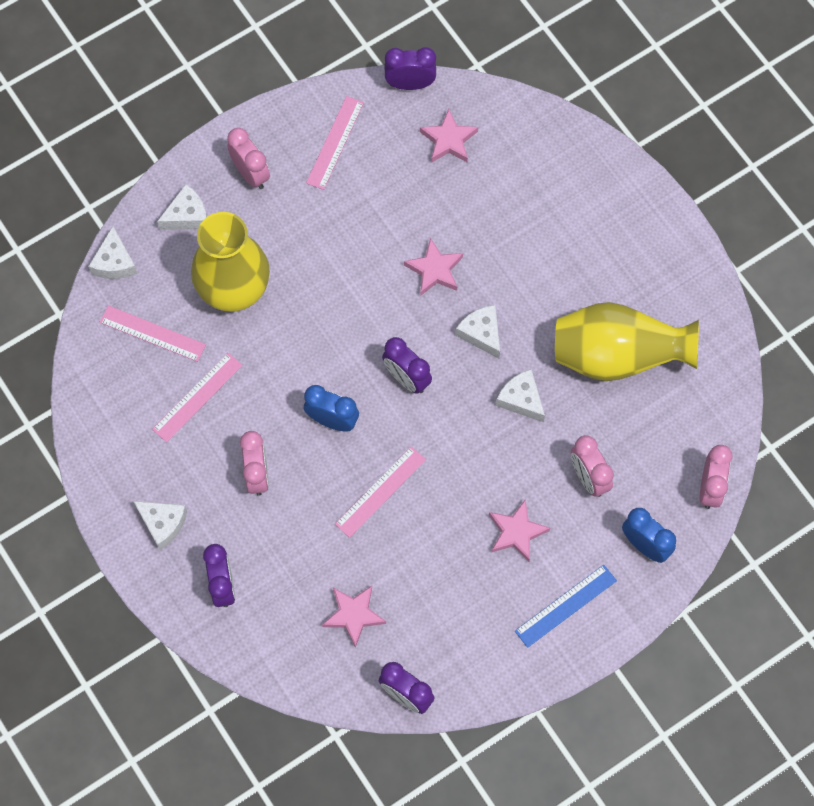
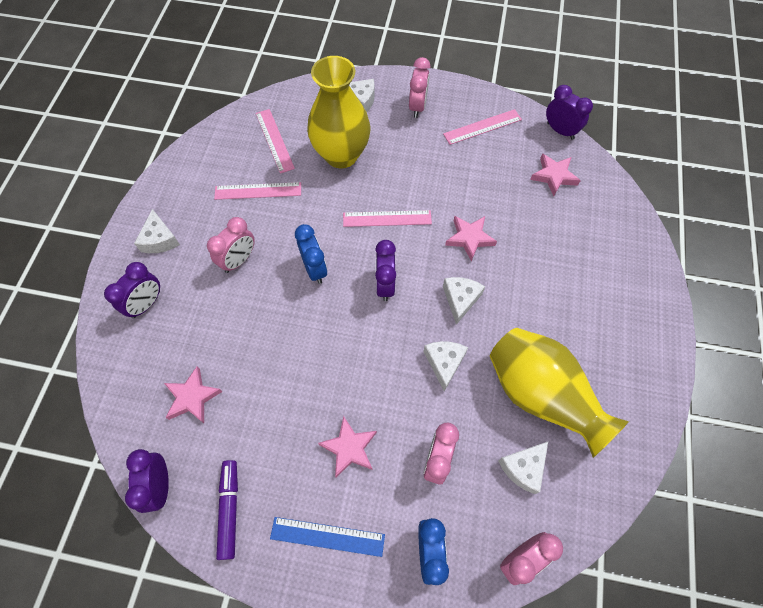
camera: 45 degrees right, 5 degrees down
(114, 262) = (297, 92): white cheese -> white cheese (523, 468)
(380, 491) = (294, 336): pink ruler -> pink ruler (387, 218)
(476, 659) = (229, 509): none -> purple marker

